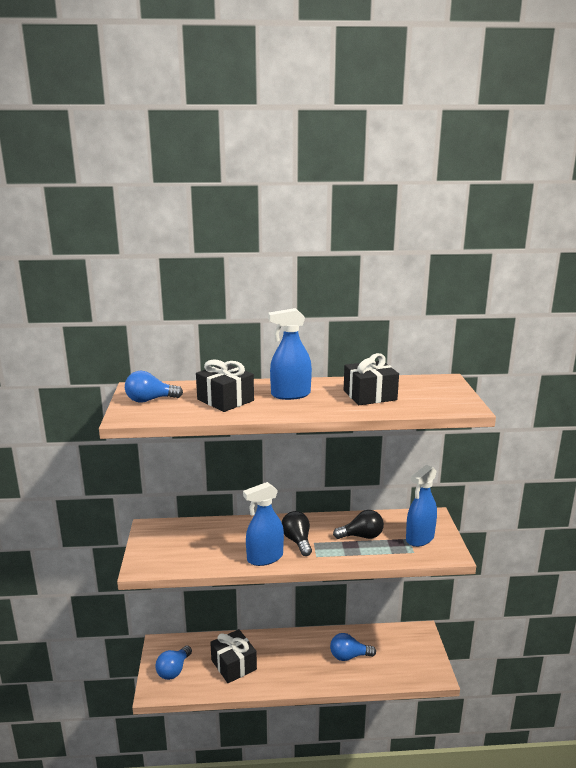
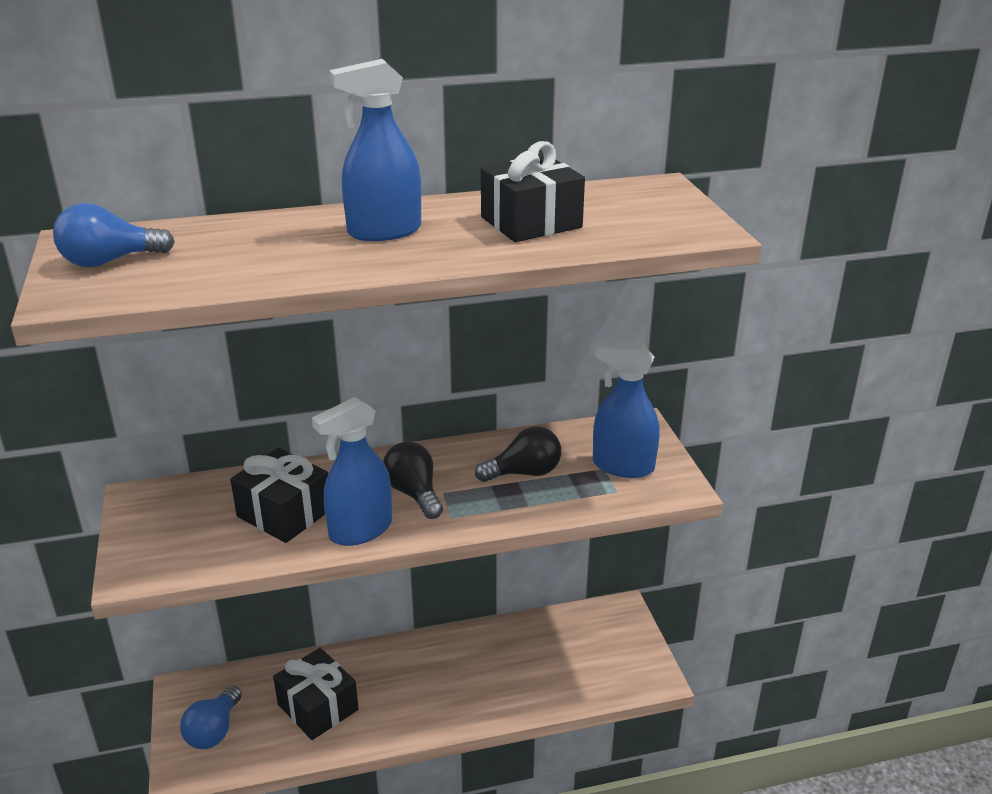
camera: 10 degrees left, 10 degrees up
(225, 400) = (261, 250): black gift -> black gift (284, 513)
(349, 656) = (510, 666): blue light bulb -> none
(419, 538) = (623, 466): blue spray bottle -> blue spray bottle turned 75 degrees clockwise

